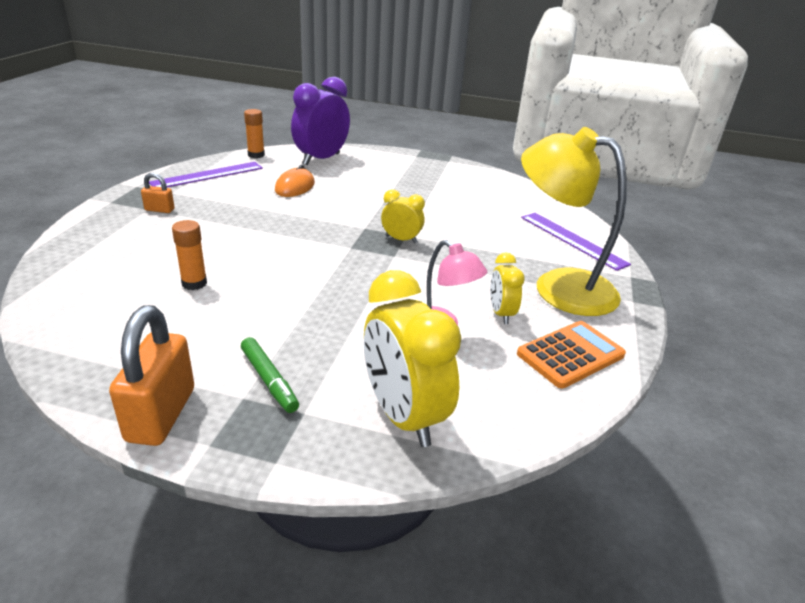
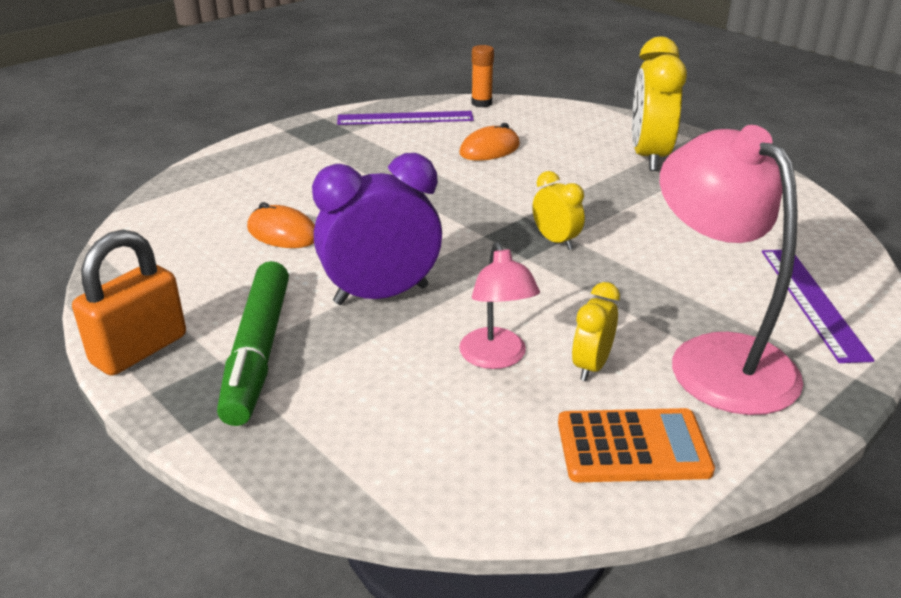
camera: 35 degrees right, 0 degrees up
(159, 210) = (322, 147): orange padlock -> none
(194, 283) = (282, 233): orange glue stick -> orange mouse
(269, 380) = (258, 352): green marker -> green marker, size x1.82
(321, 159) = (556, 121): purple clock -> purple clock (381, 295)
(403, 416) = (351, 437): yellow clock -> yellow clock (649, 157)
(559, 286) = (716, 357): yellow lamp -> pink lamp

